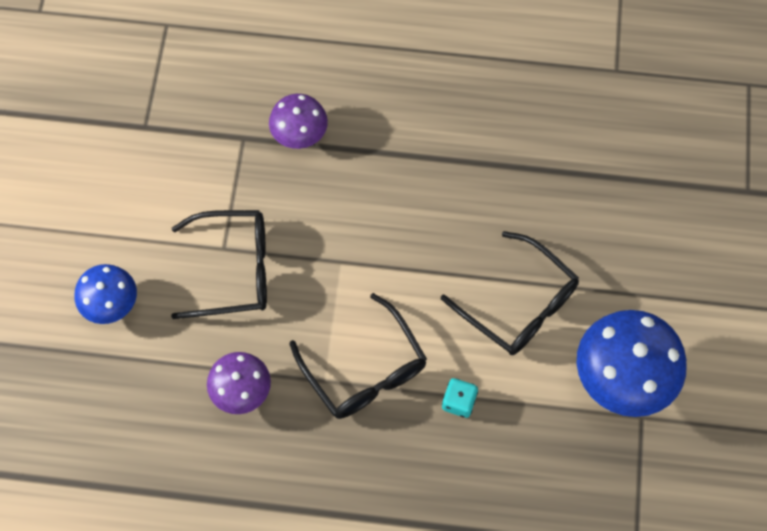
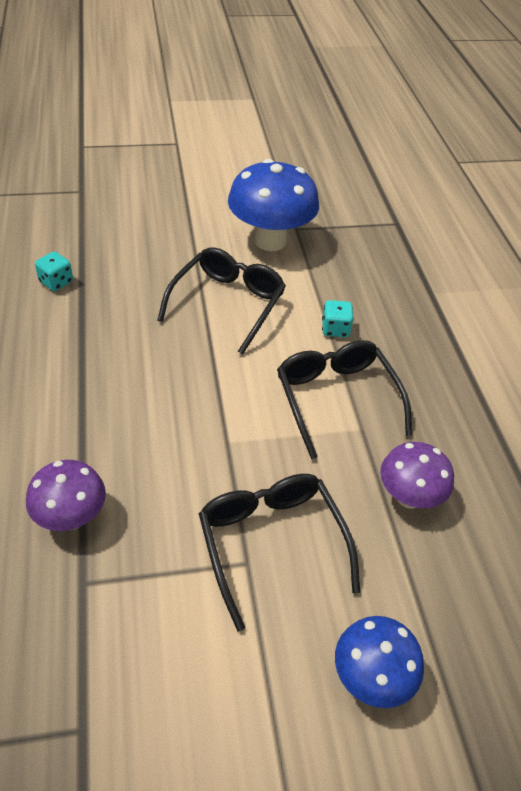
camera: 110 degrees left, 20 degrees down
(364, 370) = (336, 399): black glasses -> black glasses turned 60 degrees counterclockwise
(583, 150) = (56, 282): none -> turquoise dice

